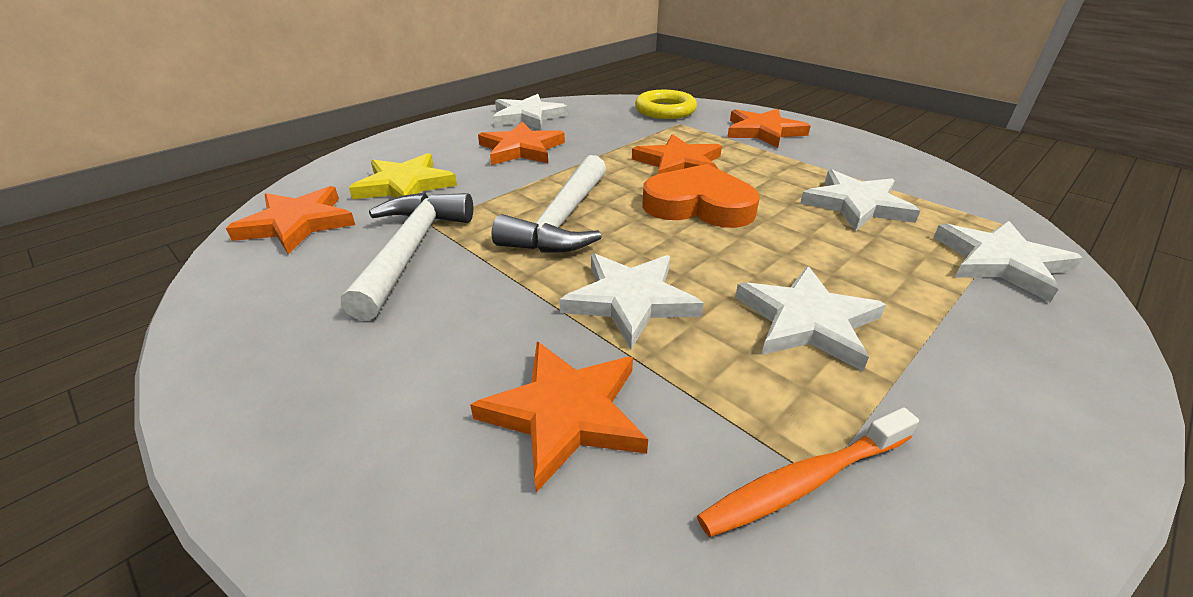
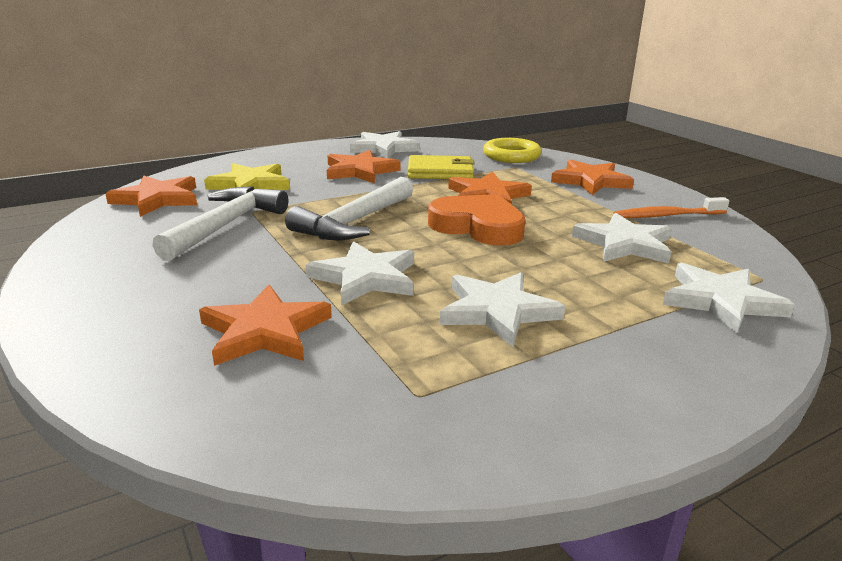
camera: 15 degrees right, 10 degrees down
(608, 139) = (440, 172): none -> yellow wallet
(804, 481) = (404, 395): orange toothbrush -> orange toothbrush (667, 216)

